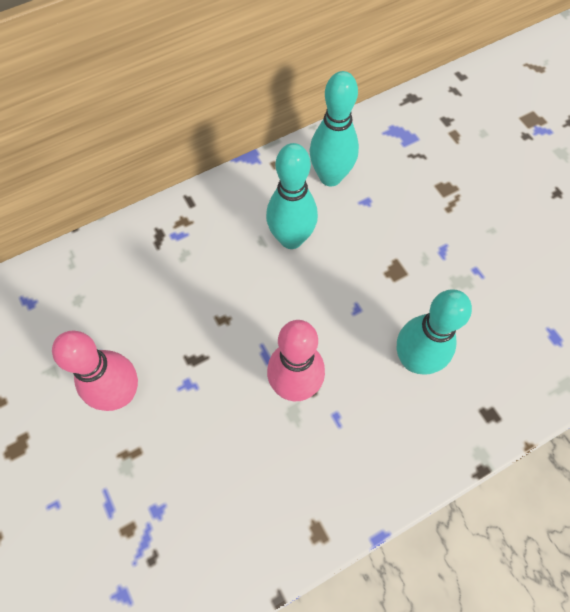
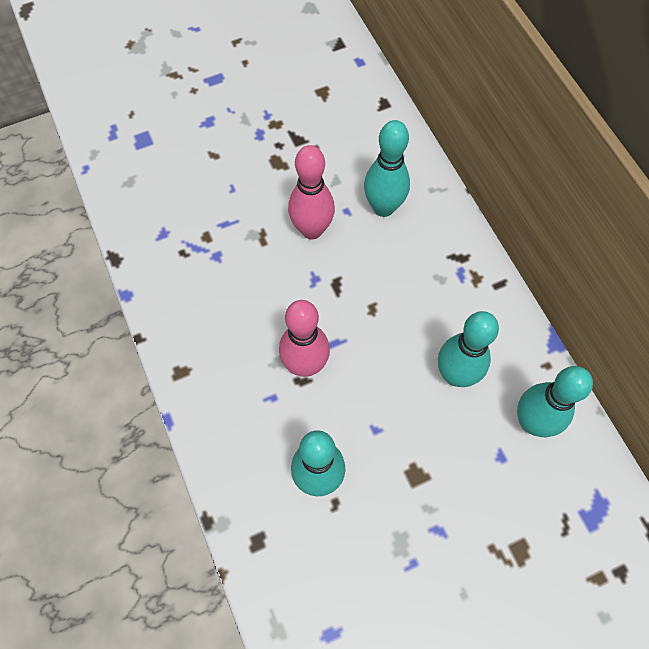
camera: 95 degrees right, 0 degrees up
(93, 314) = (383, 207): none -> turquoise bowling pin

